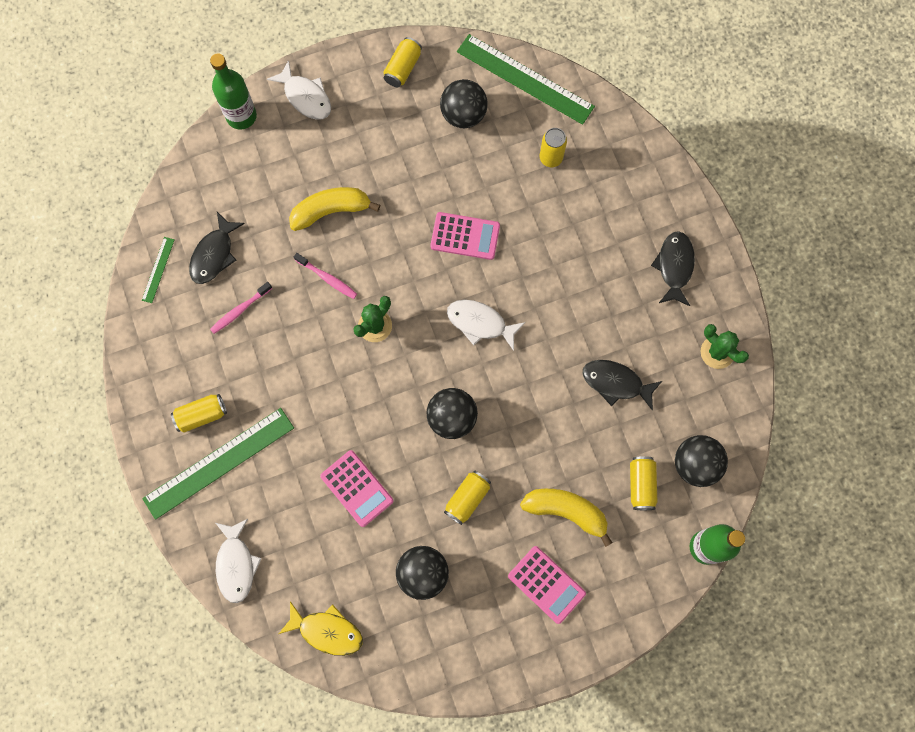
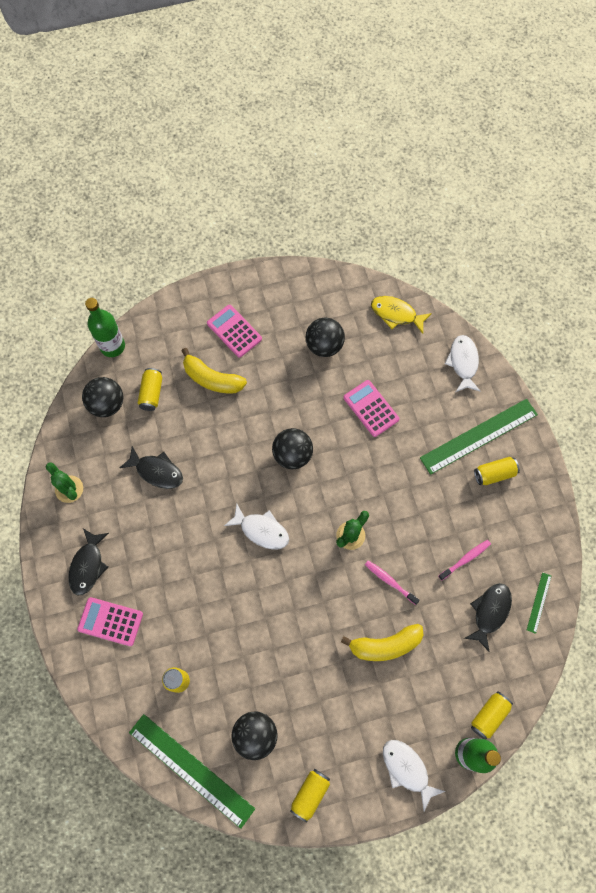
camera: 175 degrees left, 5 degrees down
(465, 236) = (266, 610): pink calculator -> pink calculator (110, 621)
(467, 498) = (286, 394): yellow can -> yellow can (489, 715)

